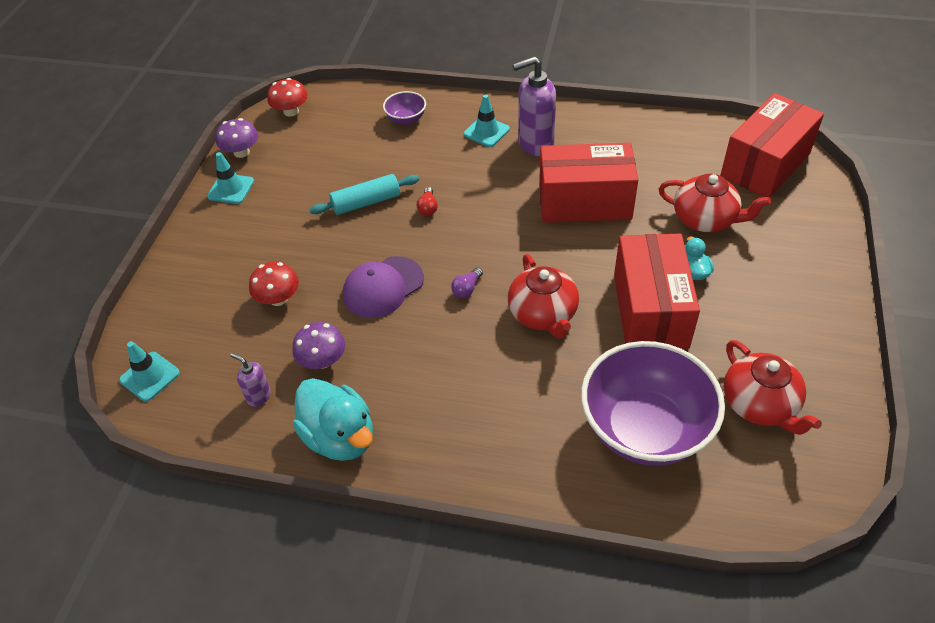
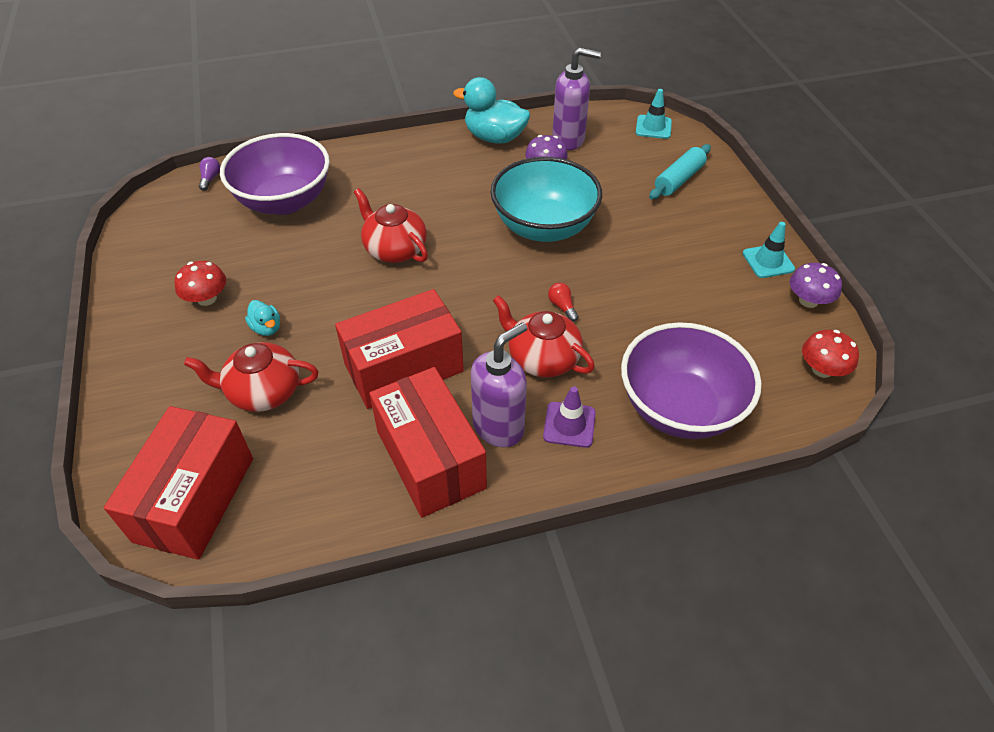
camera: 150 degrees right, 0 degrees up
(258, 396) = (569, 139): purple soap dispenser -> purple soap dispenser, size x2.00
(278, 298) = (619, 194): red mushroom -> red mushroom (207, 298)
(366, 202) = (627, 292): turquoise rolling pin -> turquoise rolling pin (679, 180)
(383, 287) = (544, 227): purple cap -> turquoise bowl
(406, 119) = (680, 408): purple bowl -> purple bowl, size x2.25
(467, 289) = (472, 248): purple light bulb -> purple light bulb (210, 179)
(486, 132) = (569, 424): turquoise traffic cone -> purple traffic cone
(650, 310) = (301, 281): red box -> red box (430, 459)
(760, 404) = (197, 241): red teapot -> red teapot (542, 358)

